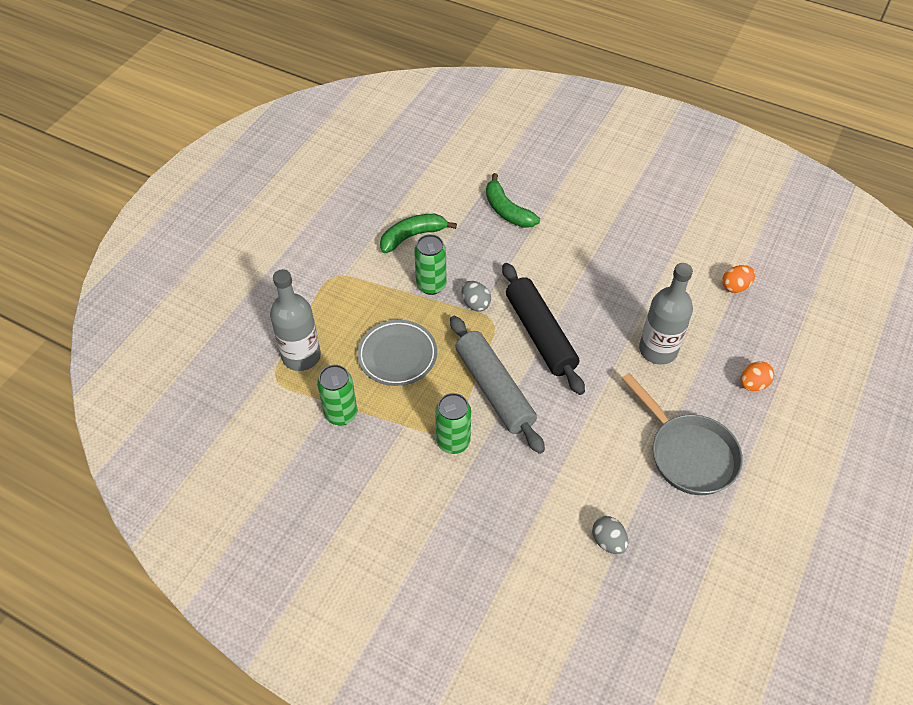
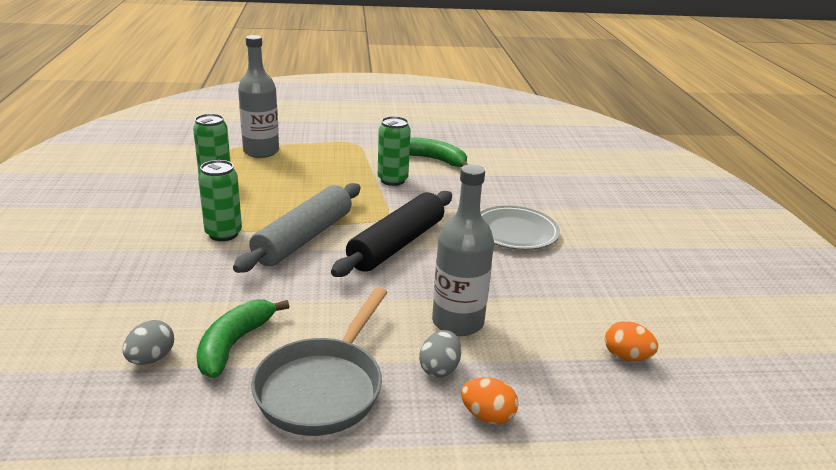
camera: 55 degrees right, 25 degrees down
(397, 355) = (299, 185): grey plate -> grey plate (515, 232)
(475, 304) = (396, 204): grey egg -> grey egg (439, 368)
(507, 210) = (524, 191): green banana -> green banana (234, 344)

